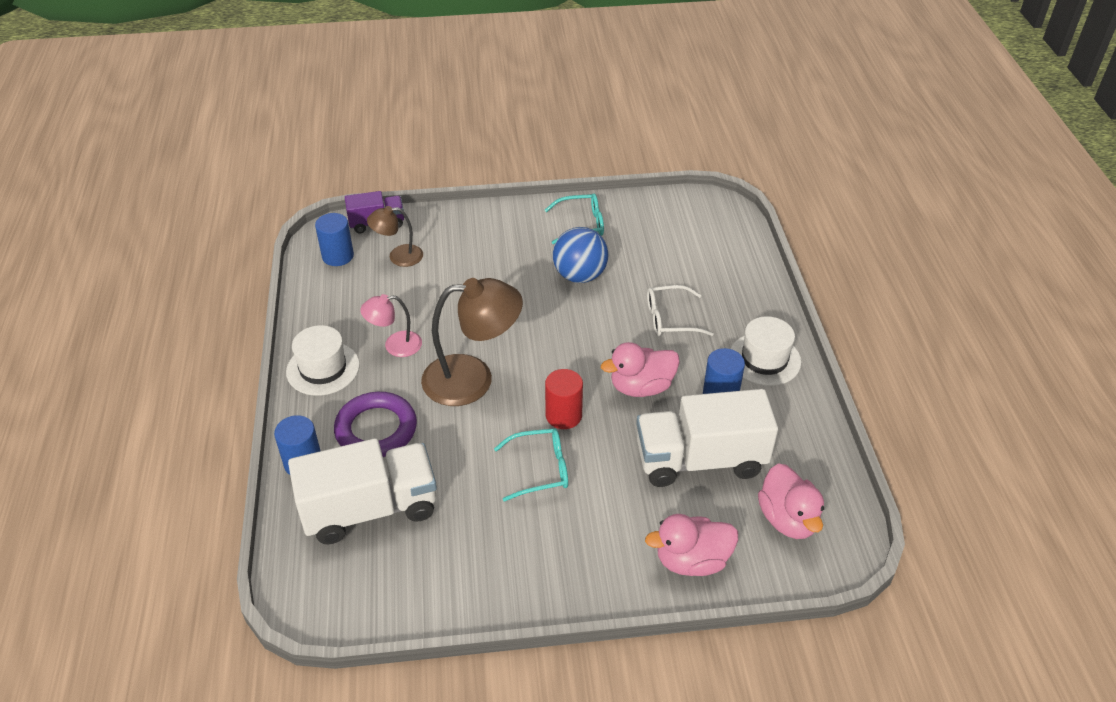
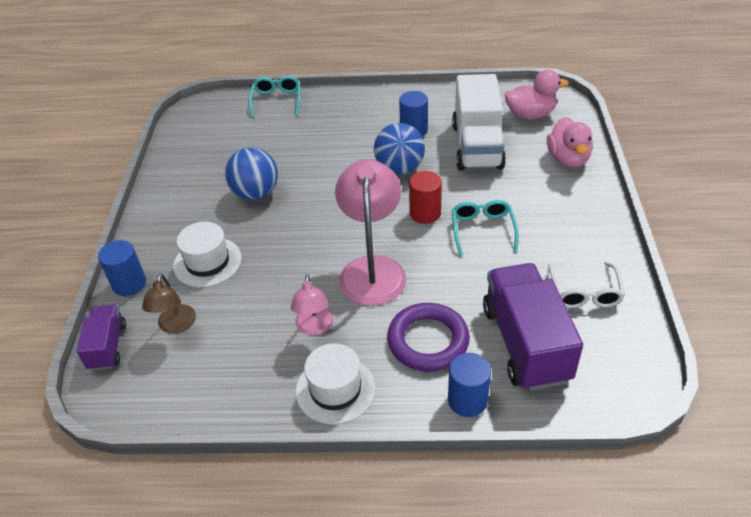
camera: 80 degrees left, 0 degrees up
(338, 256) = (152, 383): blue cylinder -> blue cylinder (129, 284)
(370, 509) = (525, 343): white truck -> purple truck
(473, 379) = (372, 269): brown lamp -> pink lamp
(581, 224) = (184, 188): turquoise glasses -> turquoise glasses (277, 100)
(641, 387) = (399, 168): pink duck -> blue ball
(670, 319) = (326, 147): white glasses -> white glasses (584, 293)
(764, 359) = (381, 106): white hat -> white hat (207, 262)

